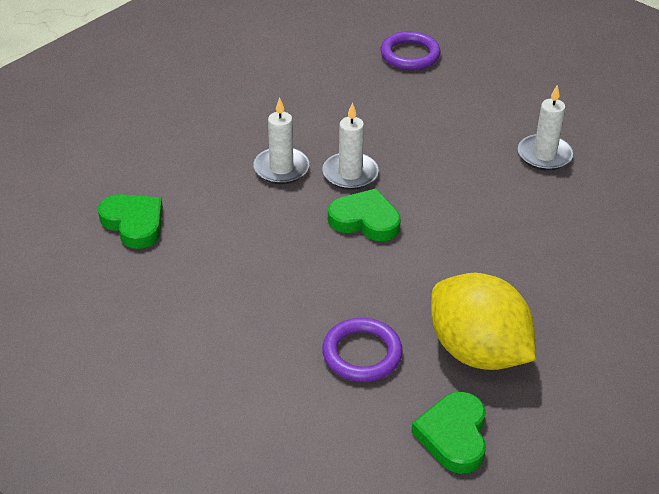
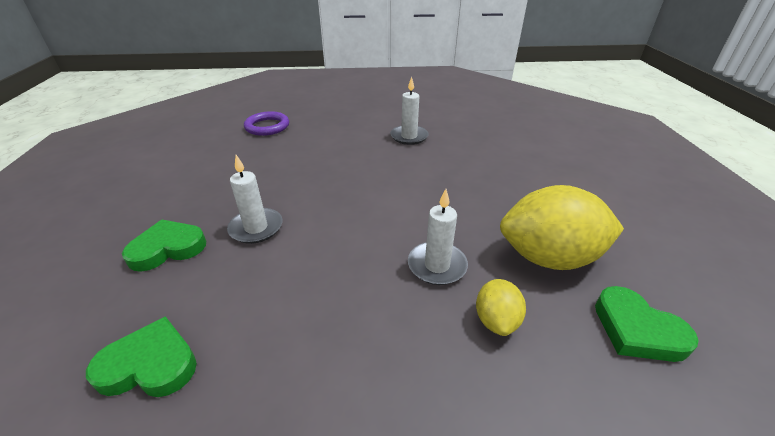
camera: 45 degrees left, 5 degrees down
(350, 174) = (313, 203): white candle -> white candle (437, 265)
(362, 353) = (496, 320): purple ring -> yellow lemon
(365, 220) = (362, 224): green heart -> green heart (168, 248)

